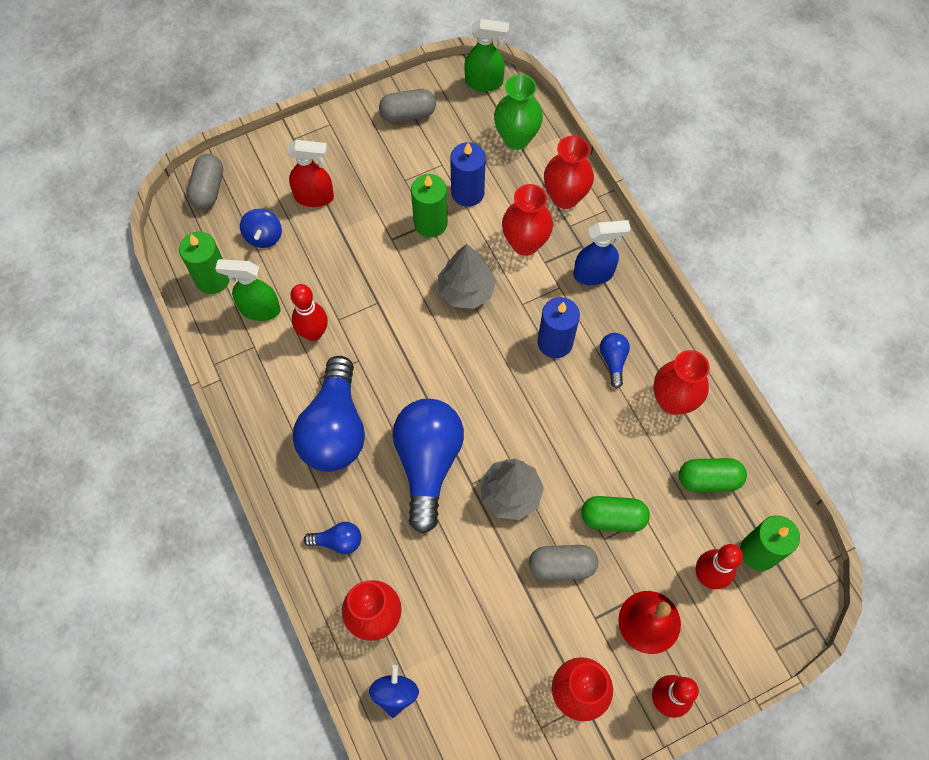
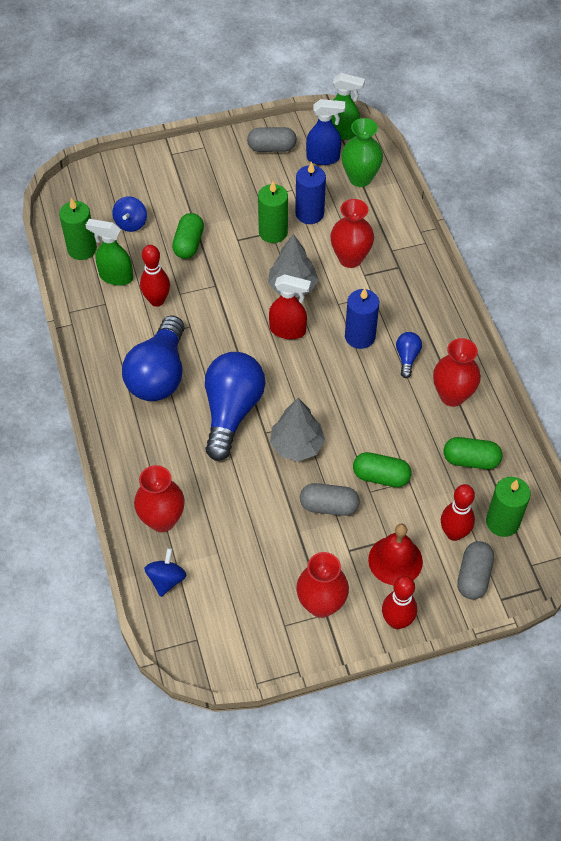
camera: 10 degrees right, 10 degrees down
(208, 189) = (93, 182): grey capsule -> grey capsule (473, 576)
(314, 197) = (180, 200): red spray bottle -> red spray bottle (288, 330)
(336, 253) = (188, 244): none -> green capsule
(338, 541) = (143, 458): blue light bulb -> none
(565, 197) = (392, 228): red vase -> none
(594, 274) = (405, 289): blue spray bottle -> blue spray bottle (323, 158)

